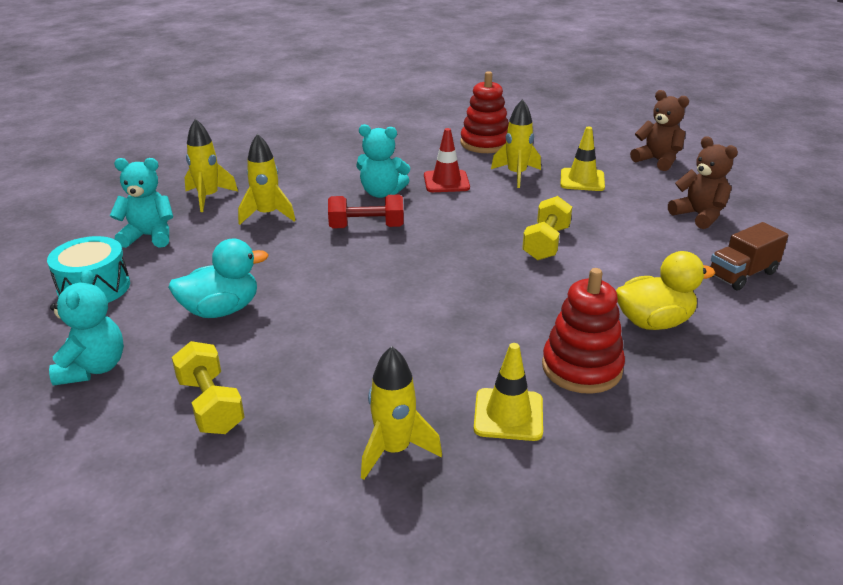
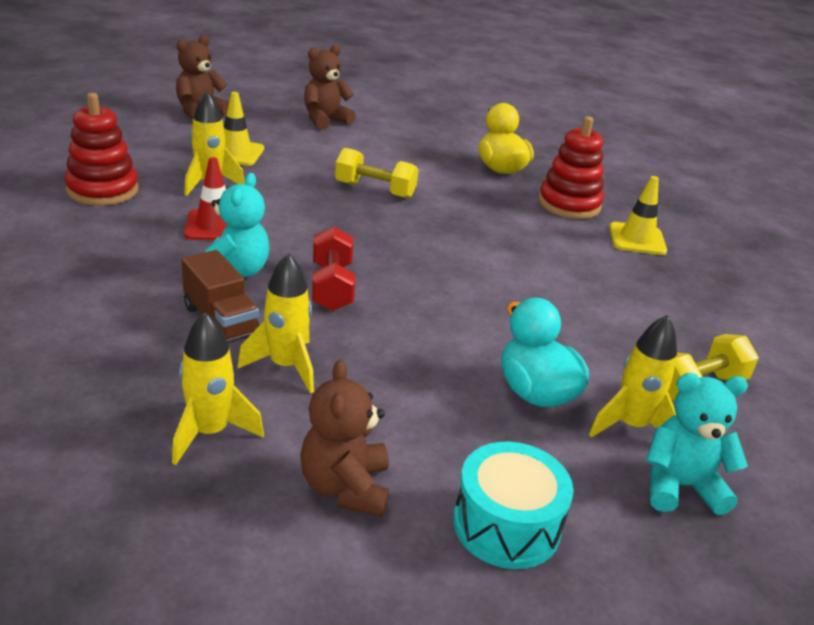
camera: 95 degrees left, 0 degrees up
(149, 236) = (345, 487): turquoise teddy bear -> brown teddy bear
(394, 450) = (701, 289): yellow rocket -> yellow rocket (631, 426)
(742, 274) = (426, 126): brown truck -> brown truck (220, 320)

